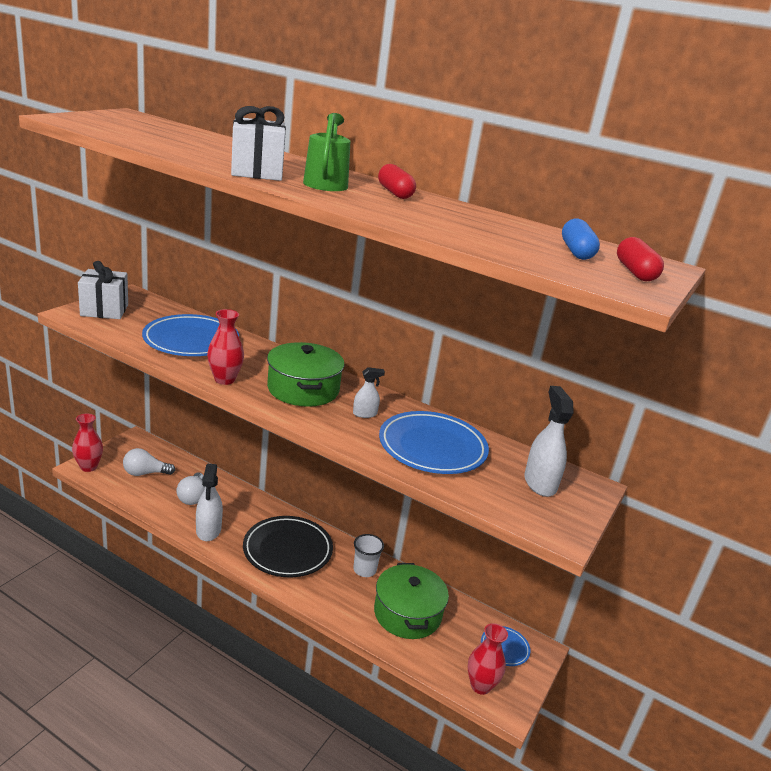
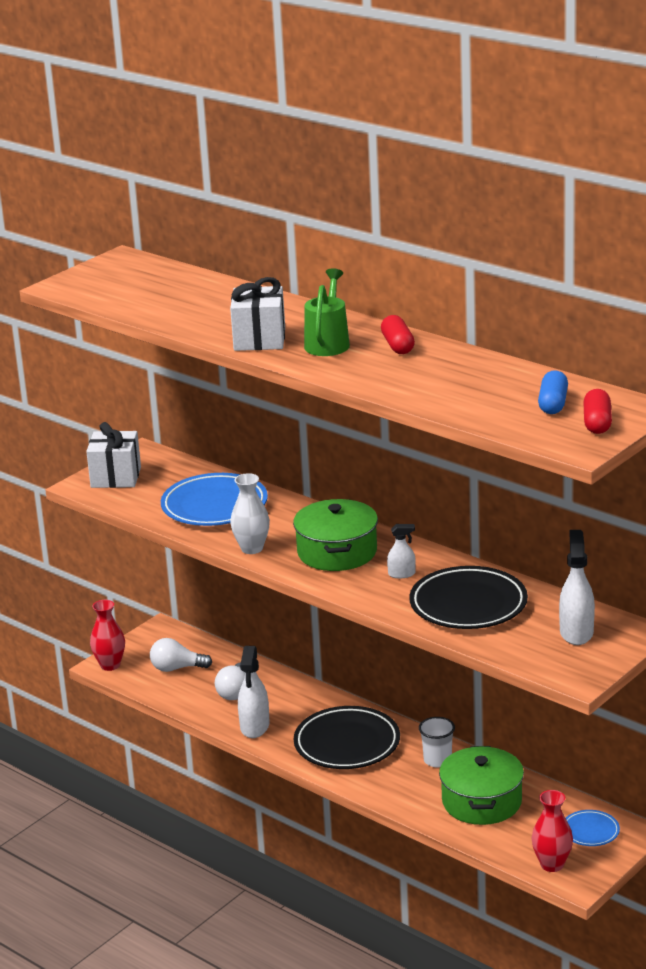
camera: 15 degrees right, 0 degrees up
(224, 379) = (252, 548): red vase -> white vase
(432, 448) = (468, 605): blue plate -> black plate

